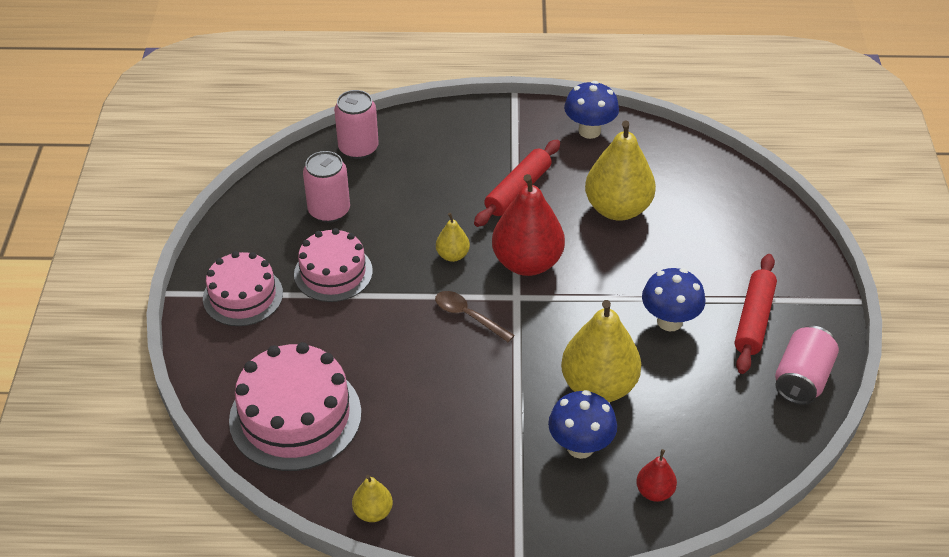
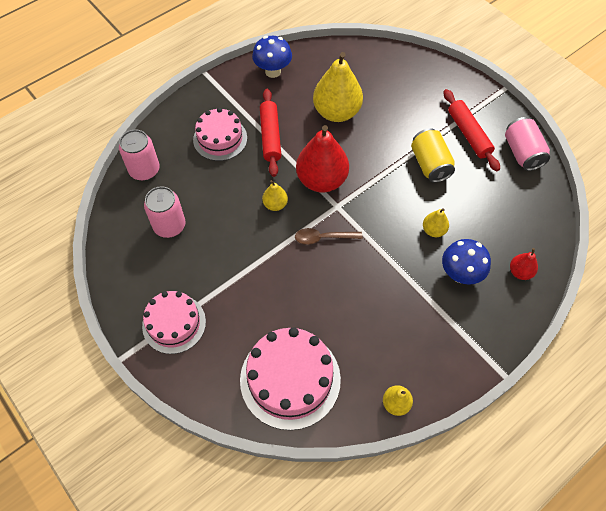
camera: 40 degrees left, 15 degrees up
(333, 272) = (215, 266): pink cake -> pink cake (220, 139)
(598, 386) = (433, 230): yellow pear -> yellow pear, size x0.48
(669, 321) = (430, 164): blue mushroom -> yellow can

